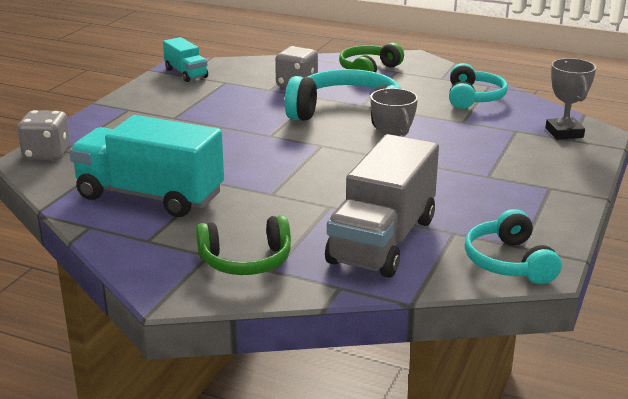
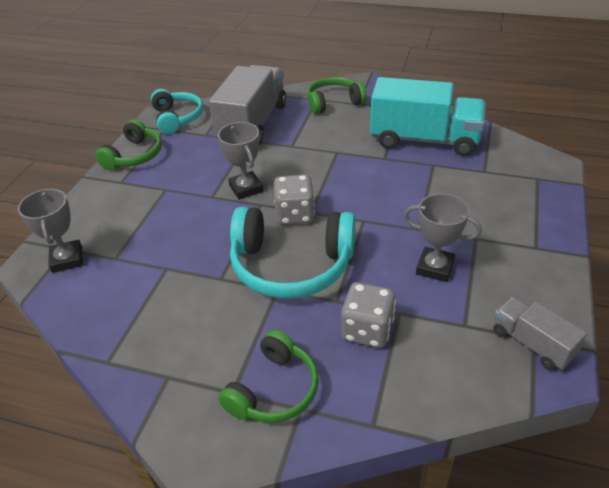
camera: 175 degrees right, 15 degrees up
(47, 154) = (545, 171): grey dice -> grey dice (295, 214)
(186, 73) = (532, 343): turquoise truck -> grey truck
(224, 105) = (435, 267): none -> grey trophy
(473, 98) = (139, 323): turquoise headphones -> none
(550, 214) = (134, 156): none -> green headphones

